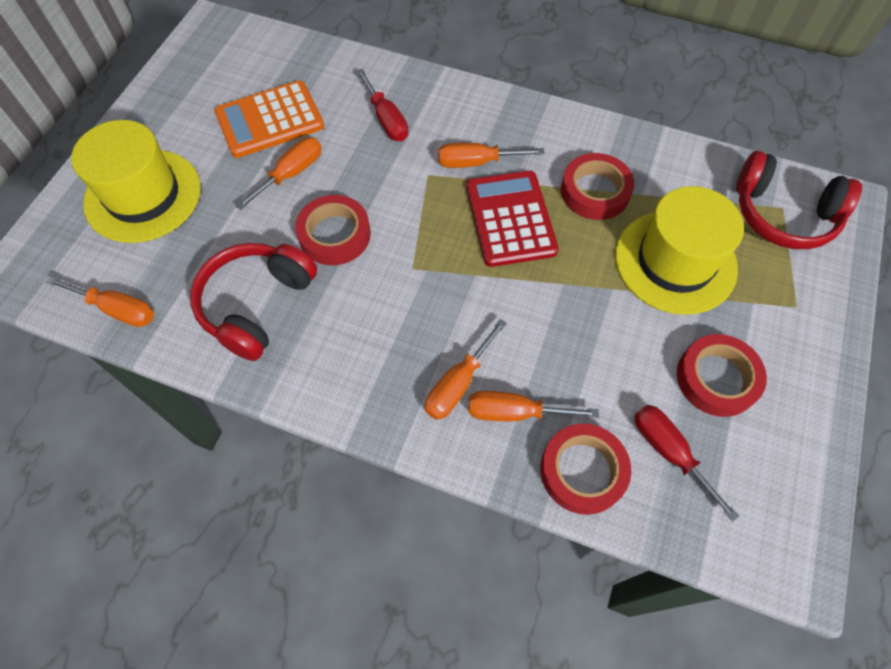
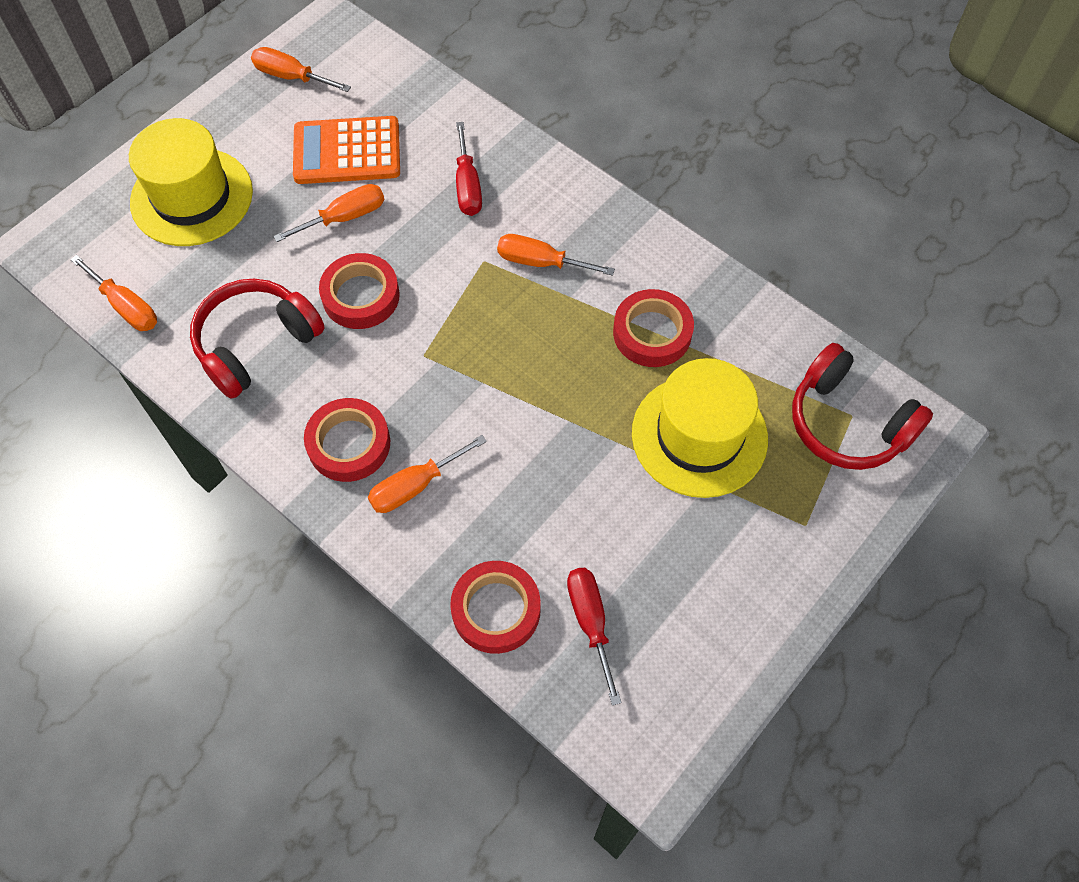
camera: 20 degrees right, 0 degrees up
(510, 219) = (547, 335): red calculator -> none
(514, 412) = (457, 532): orange screwdriver -> orange screwdriver (291, 77)
(717, 378) = (678, 569): red tape -> red tape (349, 444)

